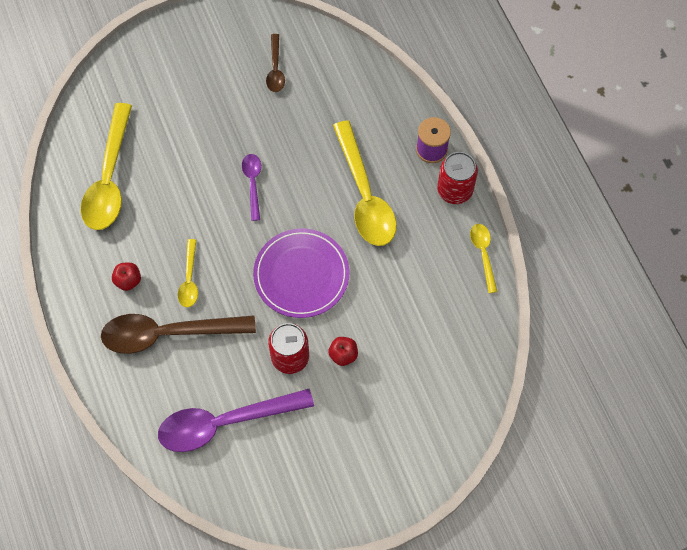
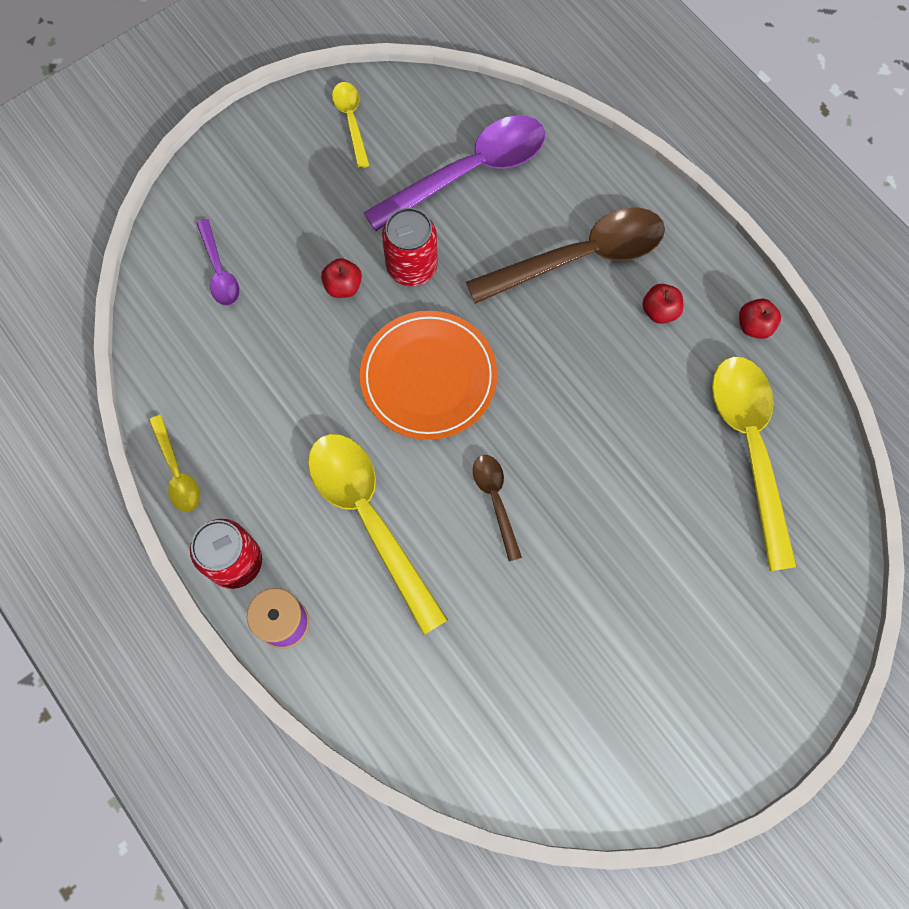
camera: 165 degrees right, 5 degrees up
(69, 254) = (754, 326): none -> red apple
(189, 280) = (578, 332): yellow spoon -> yellow spoon (351, 120)
(253, 183) = (540, 495): purple spoon -> purple spoon (219, 271)
(275, 69) = (570, 703): brown spoon -> brown spoon (495, 500)
(301, 275) = (428, 377): purple plate -> orange plate

